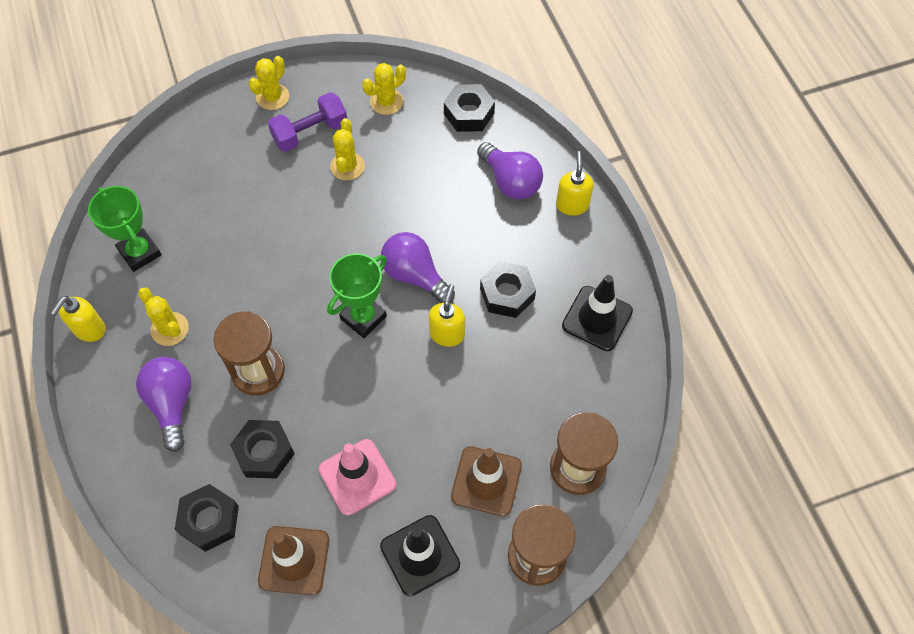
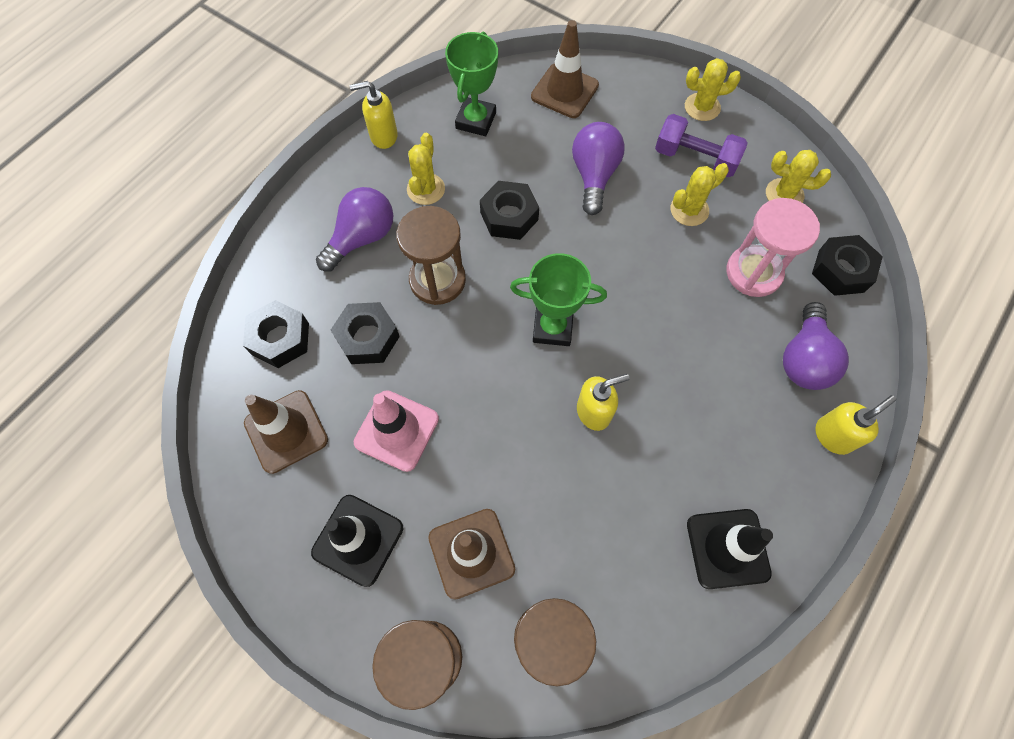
camera: 55 degrees right, 5 degrees up
(172, 173) = (564, 91): none -> brown traffic cone
(415, 275) = (630, 342): purple light bulb -> purple light bulb (594, 176)
(427, 164) = (753, 272): none -> pink hourglass
(507, 294) = (680, 439): black nut -> black nut (509, 216)

